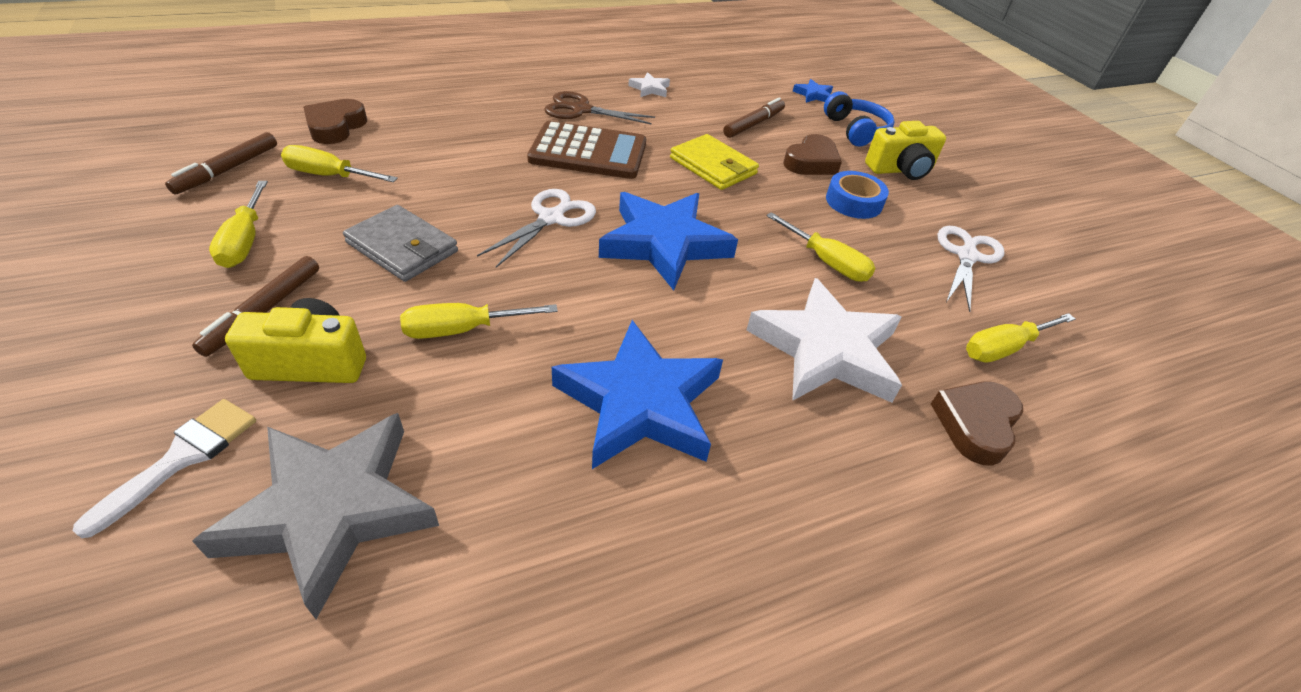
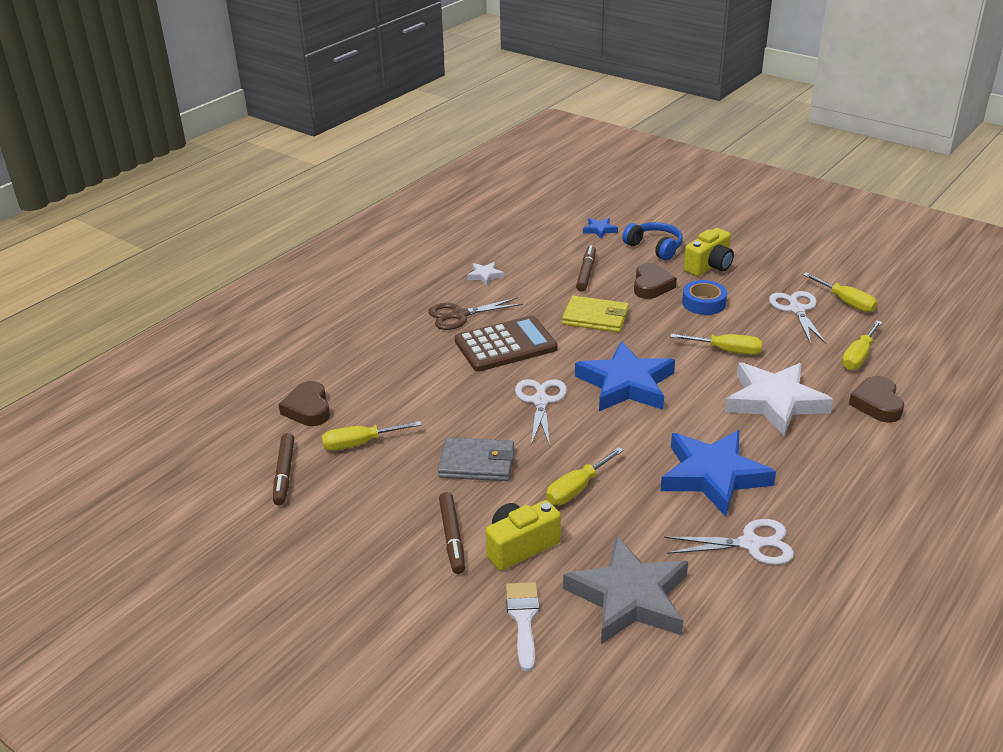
camera: 25 degrees left, 10 degrees down
(245, 241) = (374, 508): yellow screwdriver -> yellow screwdriver (846, 302)
(579, 532) = (751, 544): none -> white scissors

